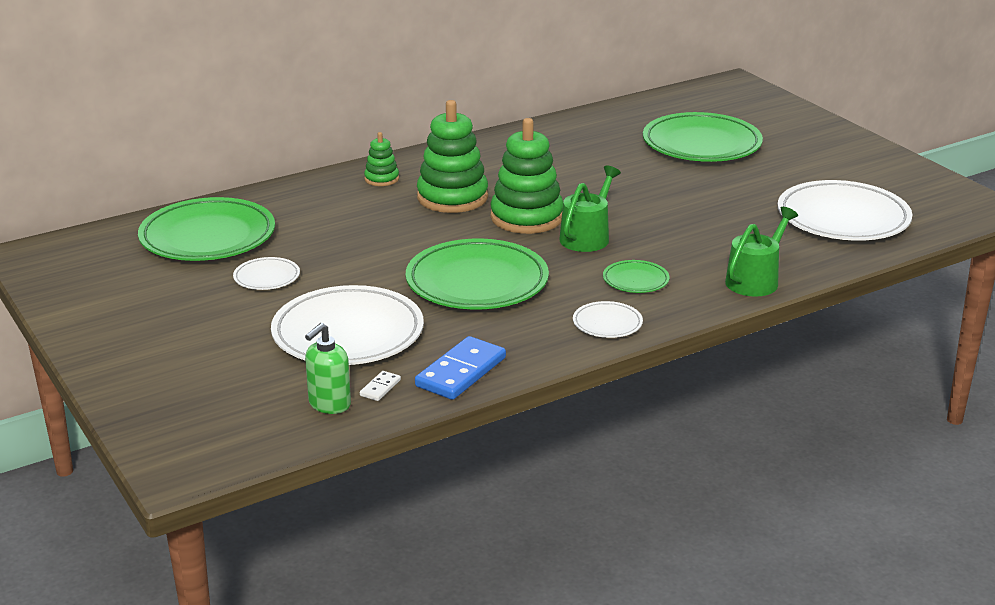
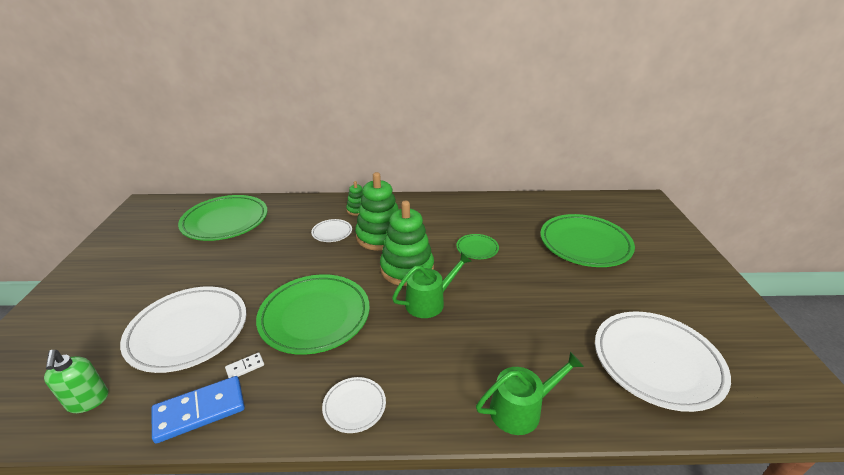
camera: 30 degrees right, 5 degrees up
(267, 277) = (212, 262): white plate -> white plate (332, 232)
(329, 404) = (88, 401): green soap dispenser -> green soap dispenser turned 90 degrees counterclockwise
(380, 388) = (135, 400): white domino -> white domino (245, 367)
(635, 280) = (422, 363): green plate -> green plate (477, 248)

